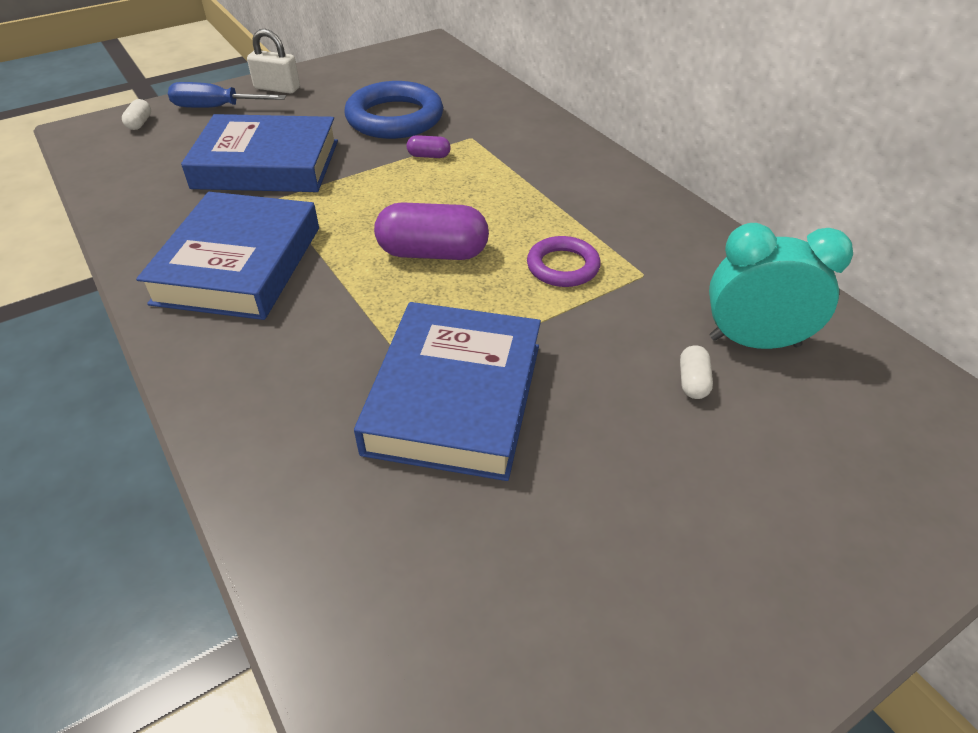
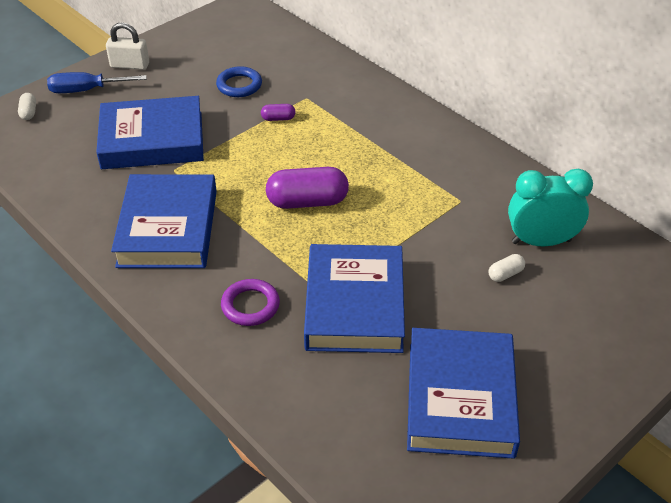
camera: 10 degrees left, 0 degrees up
(395, 118) = (239, 85): blue ring -> blue ring, size x0.58
(563, 266) = (403, 201): purple ring -> purple ring (250, 305)
(583, 573) = (460, 398): none -> blue book
(693, 382) = (505, 274): white capsule -> white capsule turned 60 degrees clockwise

